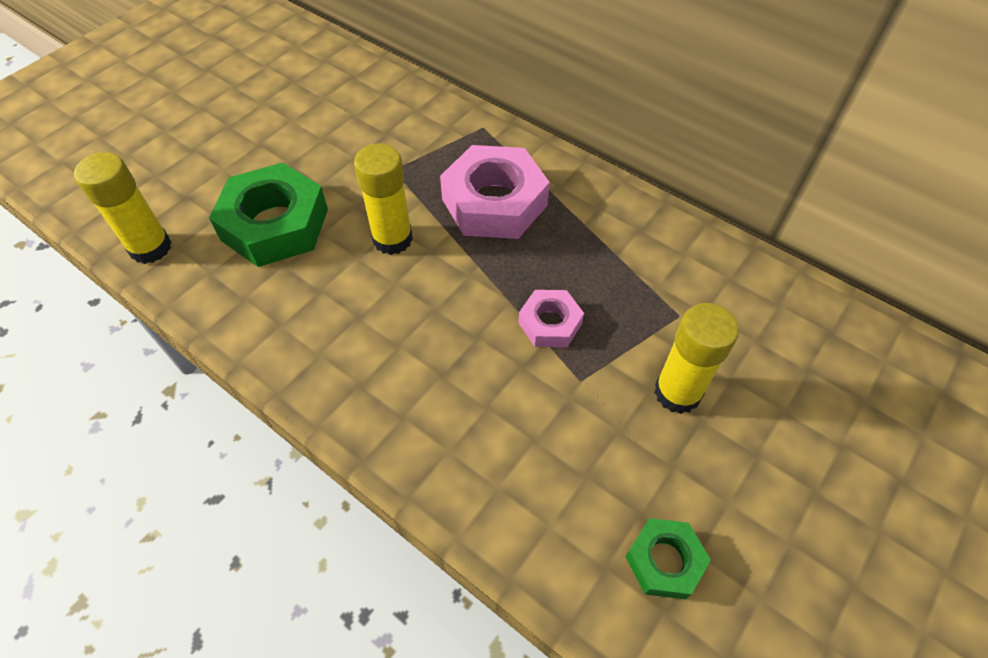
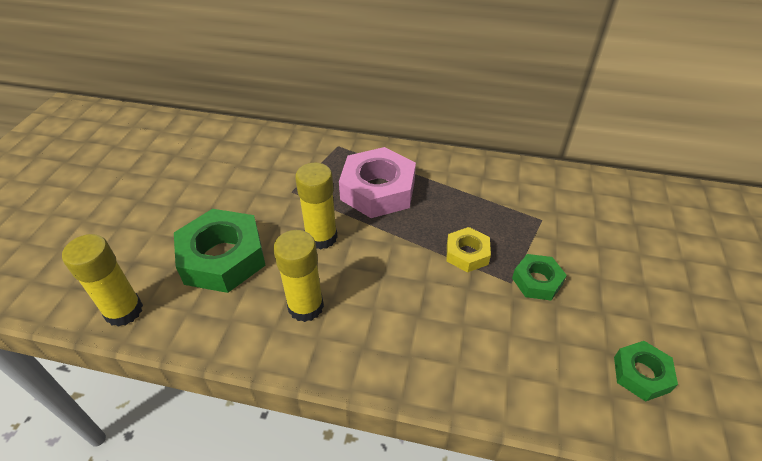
camera: 25 degrees left, 10 degrees down
(550, 323) = (467, 254): pink nut -> yellow nut
(614, 392) = (537, 281): none -> green nut
(677, 392) = (574, 266): yellow glue stick -> yellow glue stick (305, 306)

